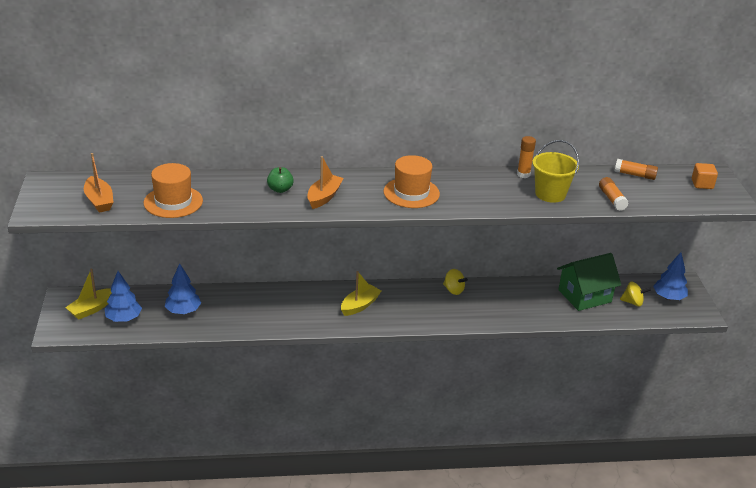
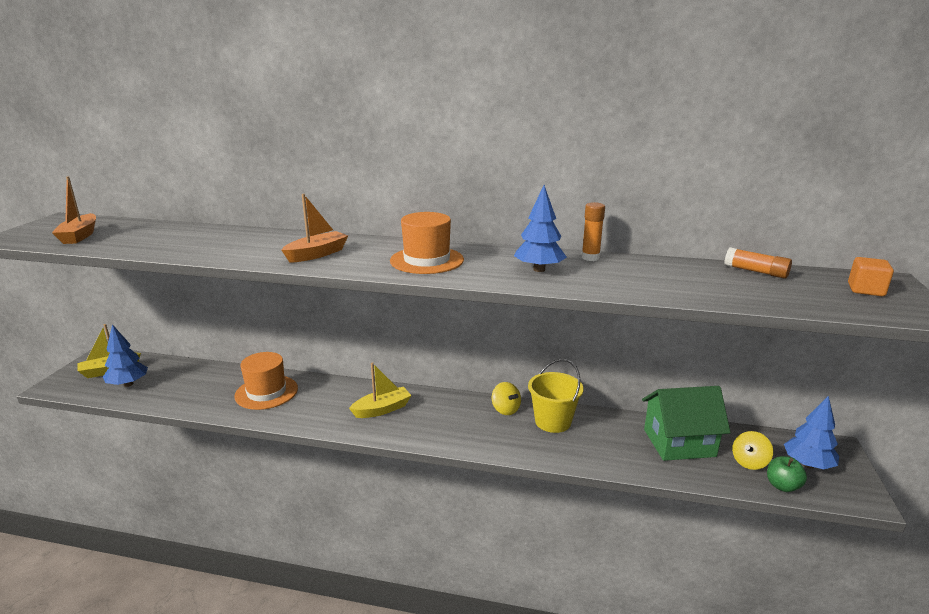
camera: 20 degrees right, 10 degrees down
(173, 202) = (149, 243): orange hat -> orange hat (266, 392)
(183, 311) = (192, 386): blue tree -> blue tree (539, 269)
(280, 189) = (276, 244): green apple -> green apple (782, 486)
(550, 194) = (616, 278): yellow bucket -> yellow bucket (553, 421)
(612, 199) = (708, 292): orange glue stick -> none
(632, 302) = (749, 462): yellow spinning top -> yellow spinning top turned 105 degrees clockwise

